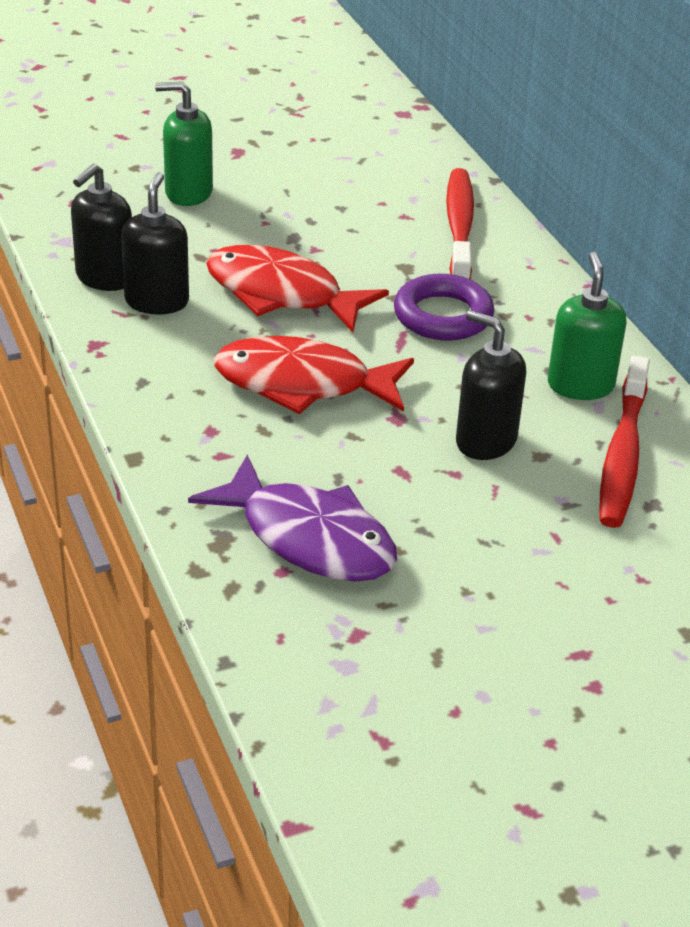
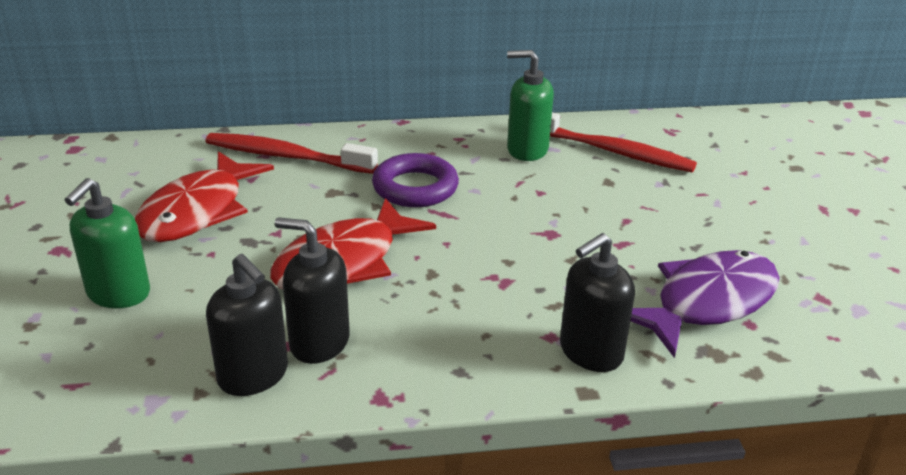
camera: 75 degrees left, 5 degrees down
(302, 384) = (491, 273): red fish -> red fish (198, 211)
(485, 441) = (588, 200): black soap dispenser -> black soap dispenser (590, 352)

